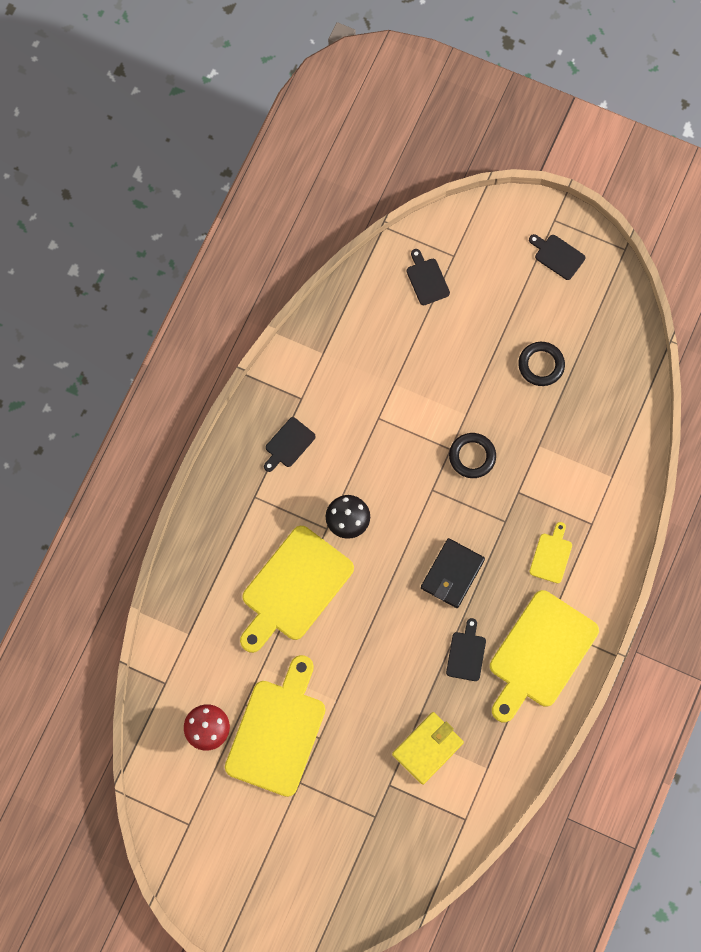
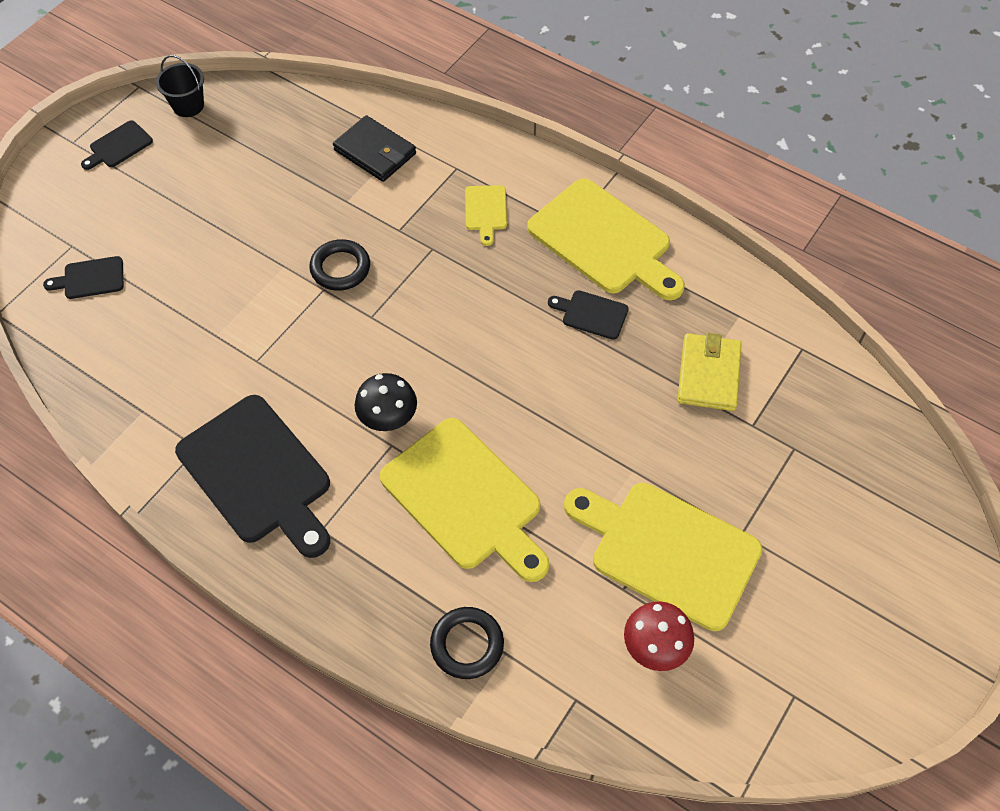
camera: 80 degrees left, 15 degrees down
(288, 444) = (258, 474): black cutting board -> black cutting board, size x2.20
(427, 748) = (708, 374): yellow wallet -> yellow wallet turned 45 degrees clockwise
(452, 574) = (486, 313): black wallet -> black wallet (375, 152)
(541, 365) = (248, 183): black ring -> black ring (467, 644)
(551, 555) = (486, 211): yellow cutting board -> yellow cutting board turned 120 degrees counterclockwise
(612, 295) = (188, 105): none -> black bucket

